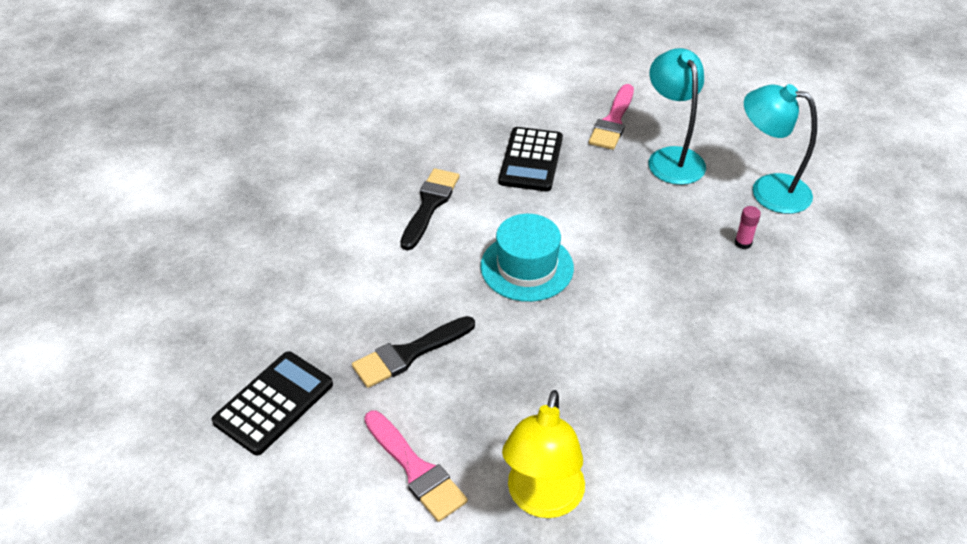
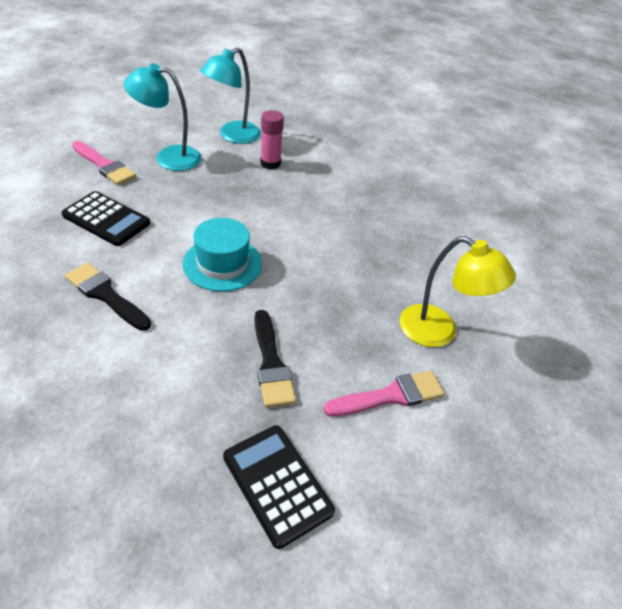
camera: 75 degrees left, 0 degrees up
(743, 243) = (270, 163): pink glue stick -> pink glue stick, size x1.72

